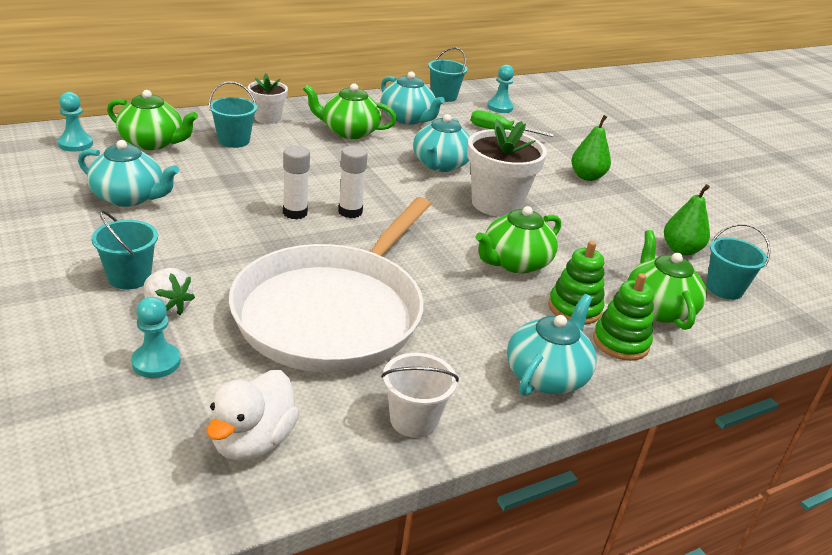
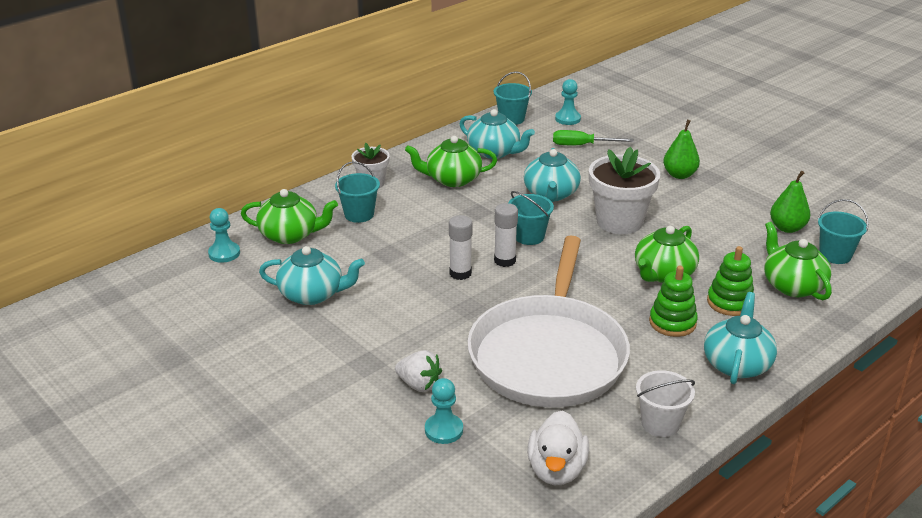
camera: 10 degrees left, 0 degrees up
(129, 277) = (369, 366): turquoise bucket -> turquoise bucket (529, 236)
(620, 342) = (778, 322): green stacking toy -> green stacking toy (672, 322)

